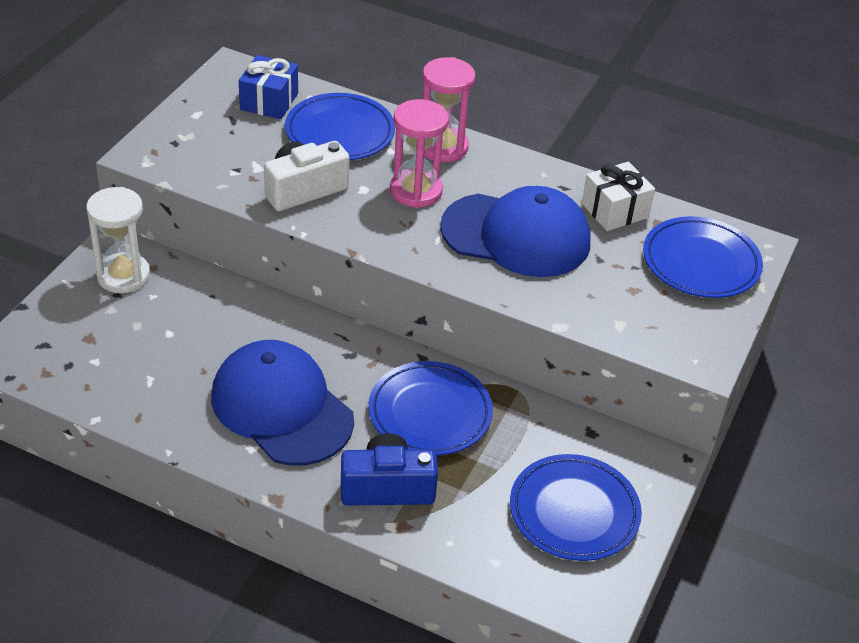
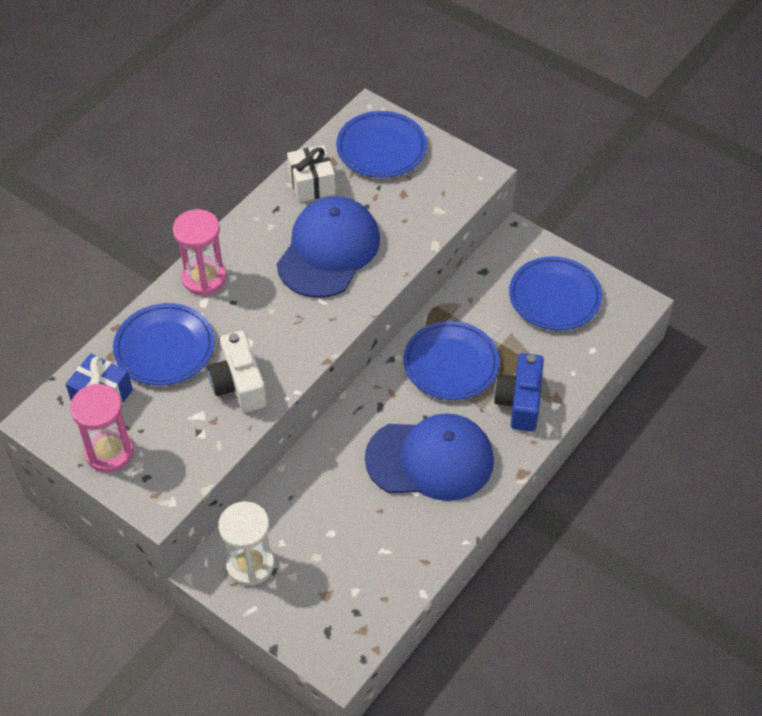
camera: 75 degrees left, 10 degrees up
(282, 408) = (430, 459): blue cap -> blue cap turned 150 degrees counterclockwise
(416, 191) = (259, 306): pink hourglass -> pink hourglass (109, 452)

